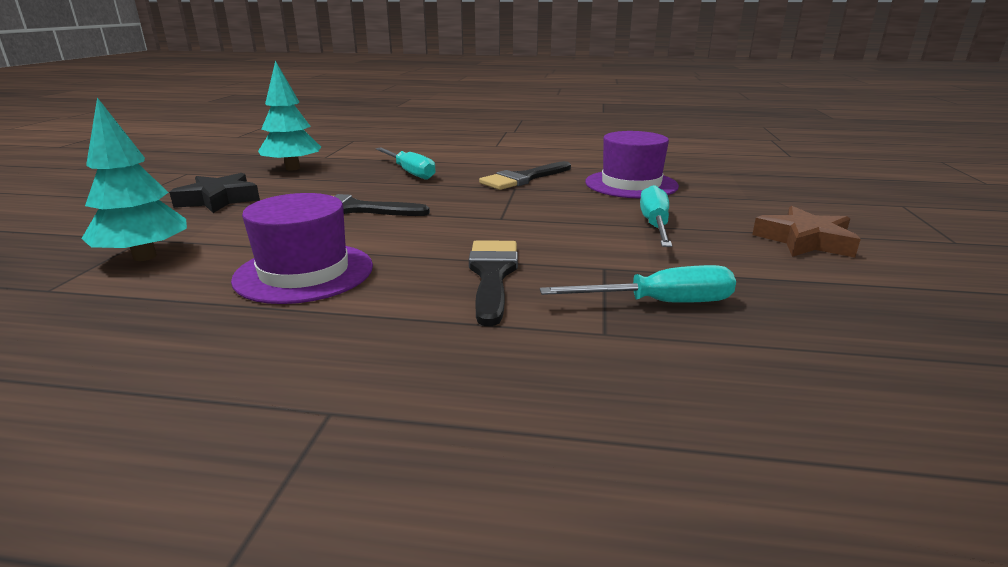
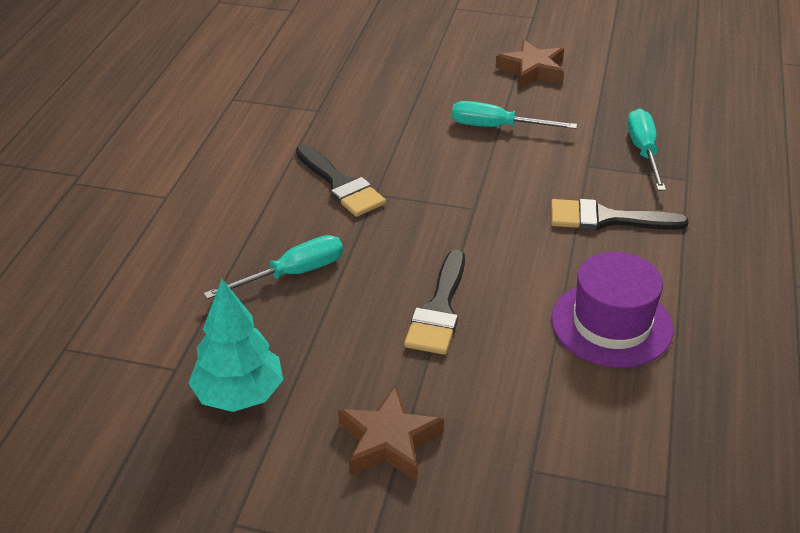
camera: 85 degrees left, 15 degrees up
(145, 256) = (583, 450): turquoise tree -> none
(219, 200) = (388, 441): black star -> brown star
(631, 184) = (376, 119): purple hat -> none

